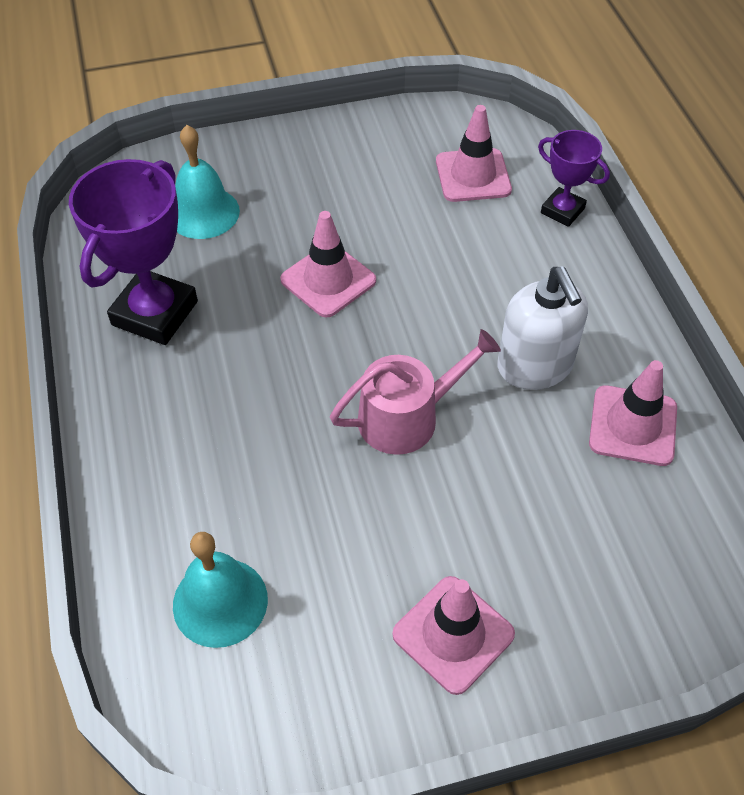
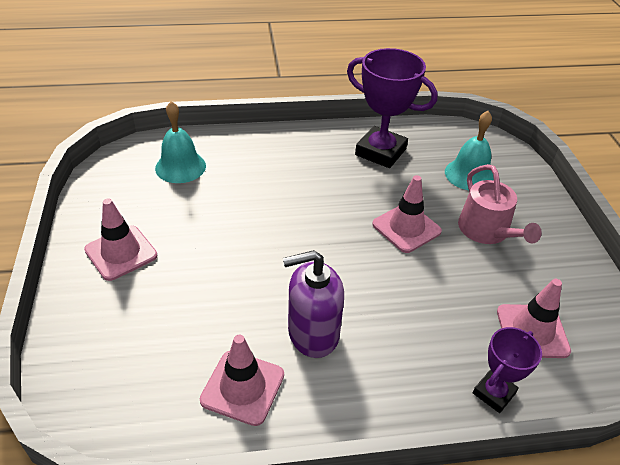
camera: 95 degrees right, 10 degrees down
(407, 417) = (281, 253): pink watering can -> pink watering can (487, 231)
(535, 366) = (312, 333): white soap dispenser -> purple soap dispenser

